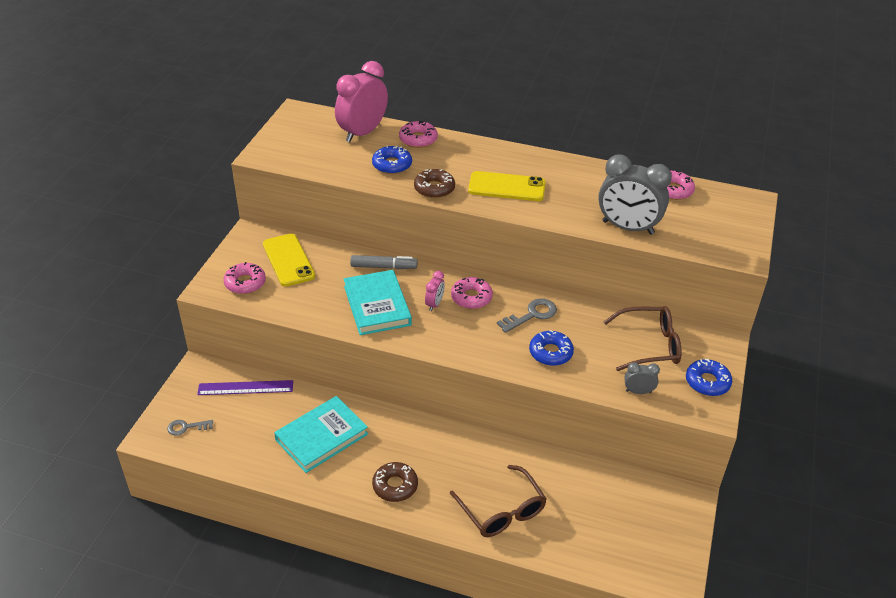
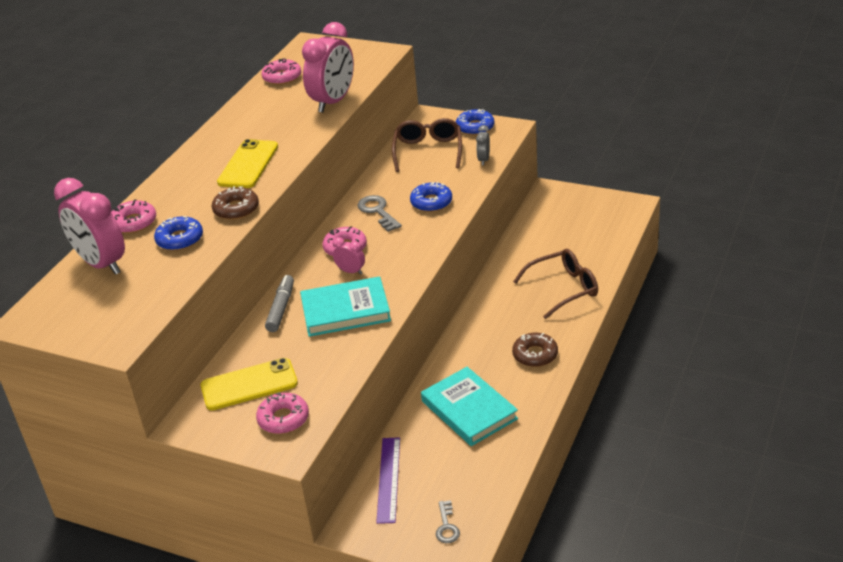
camera: 80 degrees left, 5 degrees down
(628, 228) = (333, 102): grey clock -> pink clock

